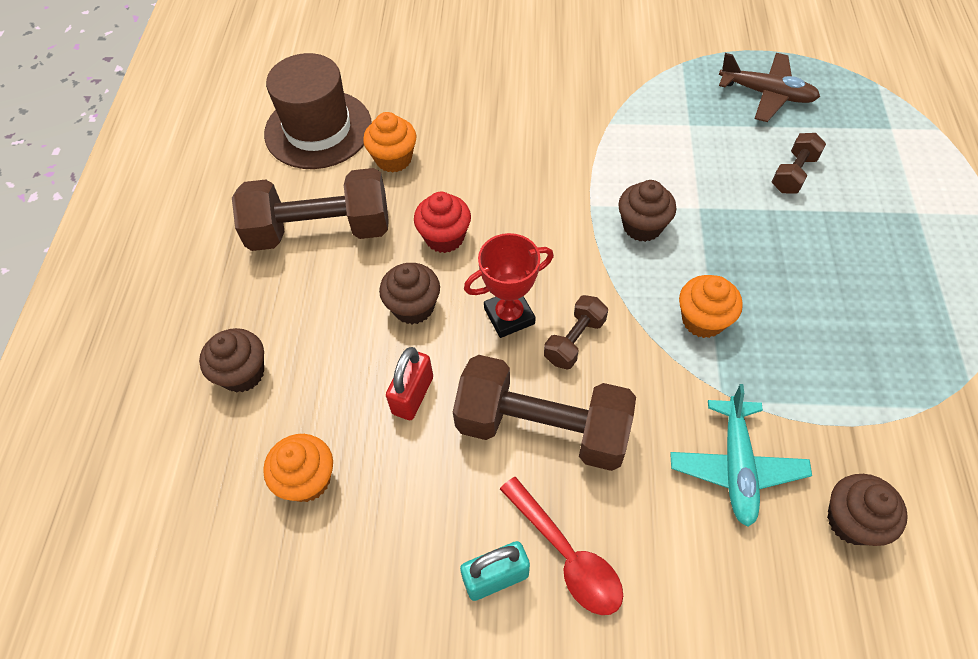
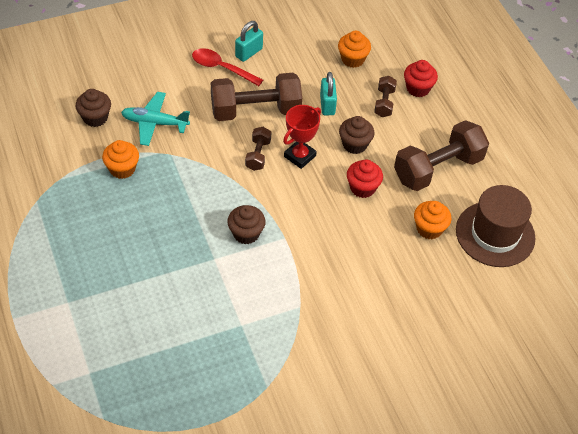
camera: 150 degrees right, 5 degrees down
(243, 373) = (418, 88): brown cupcake -> red cupcake
(412, 395) = (327, 105): red padlock -> turquoise padlock
(703, 320) = (191, 187): orange cupcake -> orange cupcake (122, 169)
(736, 466) = (155, 123): turquoise plane -> turquoise plane turned 60 degrees counterclockwise
(766, 94) = (191, 375): brown plane -> none
(793, 173) = (156, 306): brown dumbbell -> brown dumbbell (384, 103)

